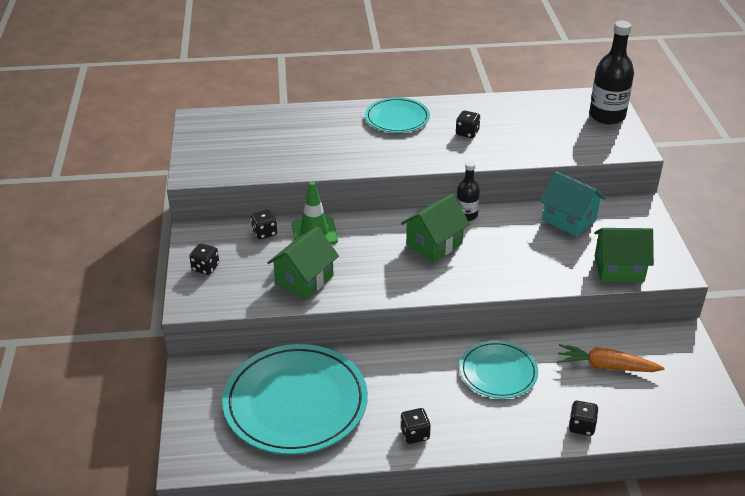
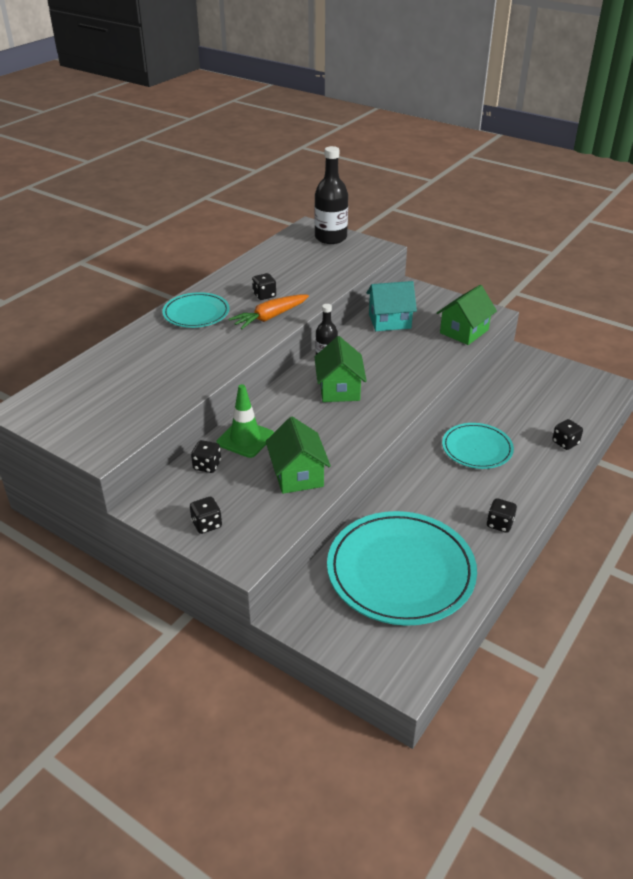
camera: 50 degrees left, 0 degrees up
(605, 366) = (520, 400): orange carrot -> orange carrot (270, 317)

